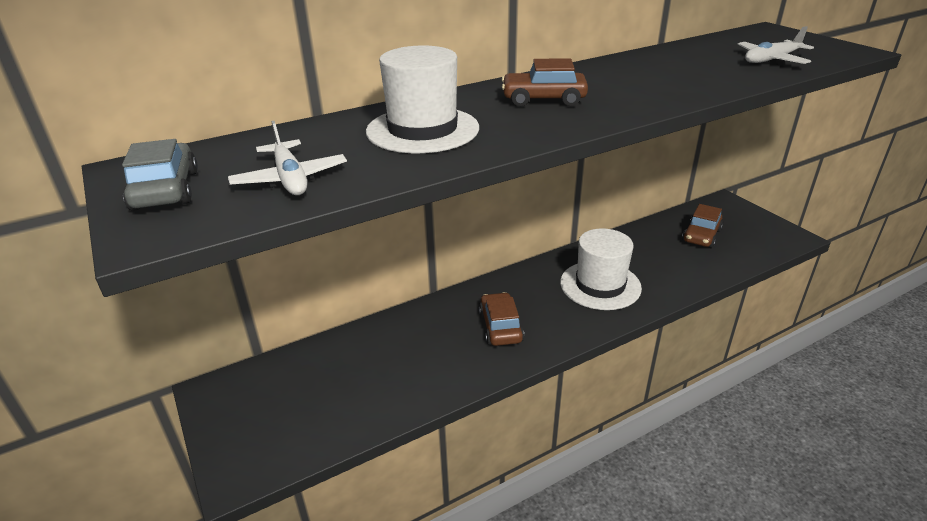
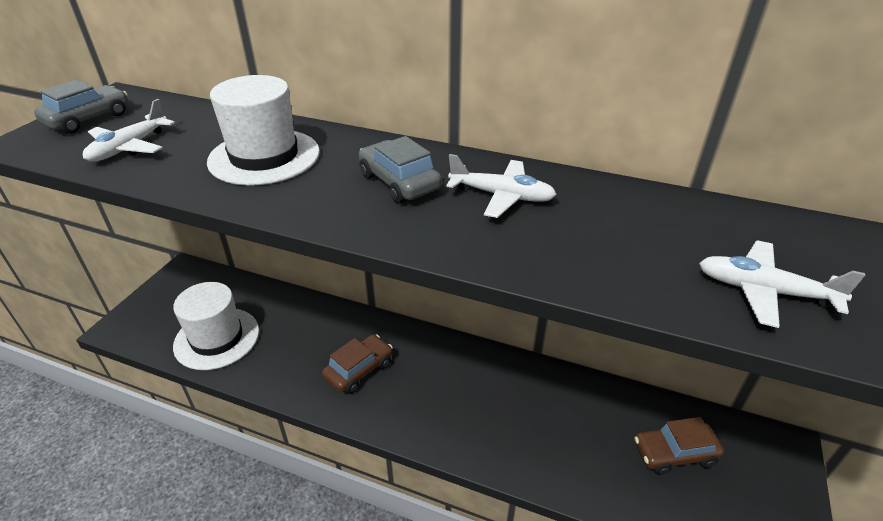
camera: 50 degrees right, 5 degrees up
(543, 99) = (399, 182): brown car -> grey car
(600, 285) = (484, 407): white hat -> white hat (217, 338)
(606, 80) = (501, 196): none -> white plane

